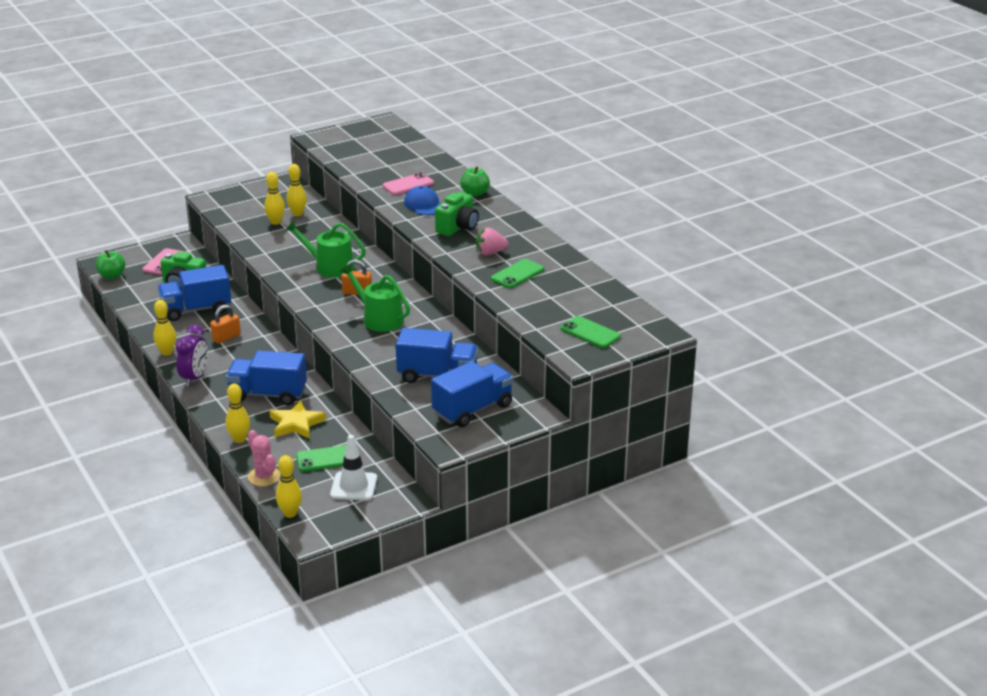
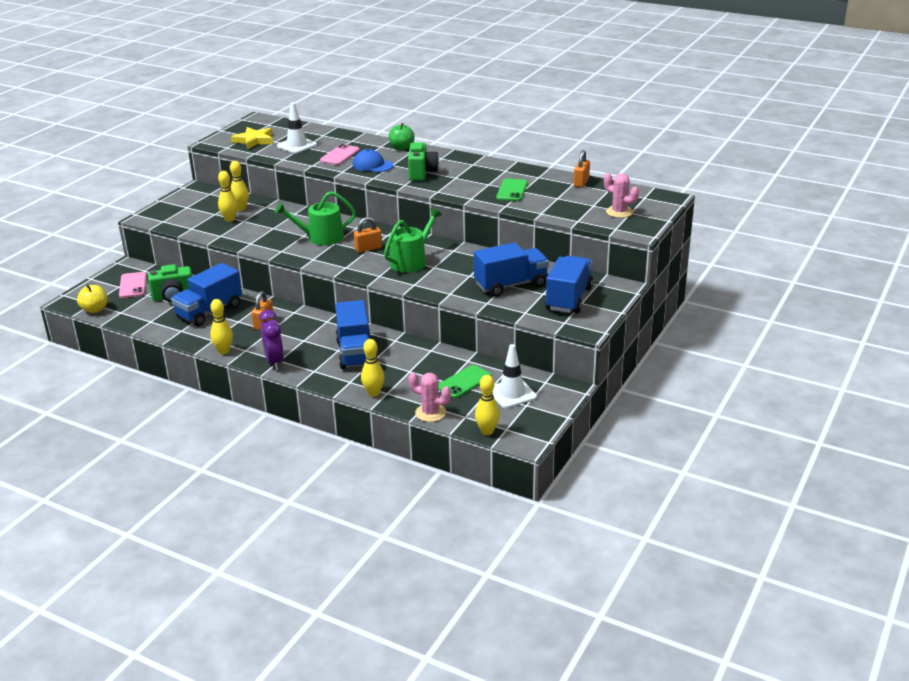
camera: 30 degrees left, 0 degrees up
(112, 276) = (95, 310): green apple -> yellow apple
(268, 394) = (355, 353): blue truck -> blue truck turned 75 degrees counterclockwise
(296, 424) = (406, 366): yellow star -> yellow star (254, 140)
(379, 319) = (411, 261): green watering can -> green watering can turned 120 degrees clockwise
(383, 162) = (297, 145): none -> white traffic cone
(490, 253) = (471, 182): pink strawberry -> none
(590, 333) = (619, 212): green phone -> pink cactus
(597, 287) = (581, 182): none -> orange padlock

